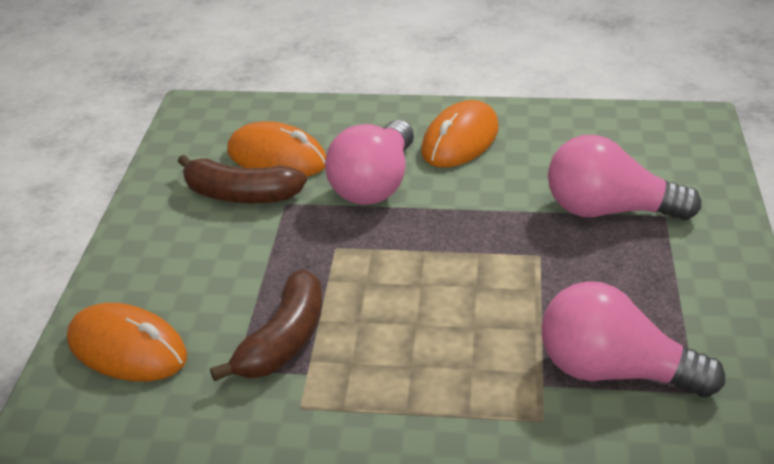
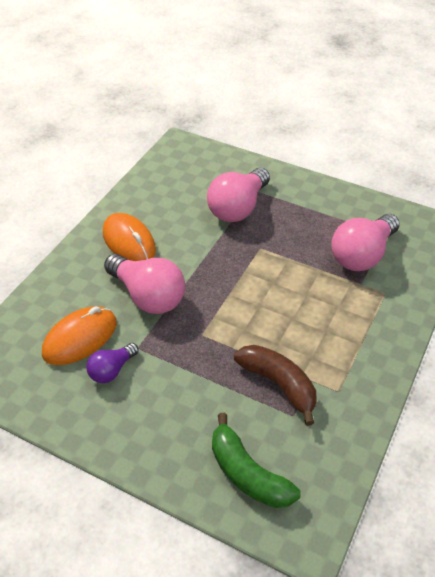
camera: 70 degrees left, 10 degrees up
(127, 349) = (247, 473): orange mouse -> green banana
(241, 195) = (112, 370): brown banana -> purple light bulb

